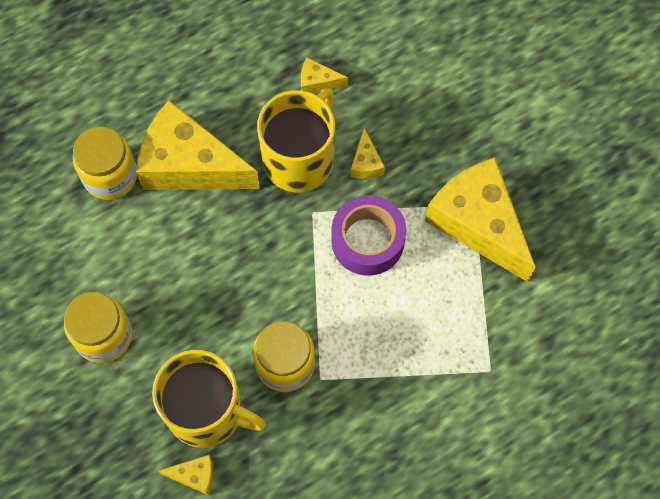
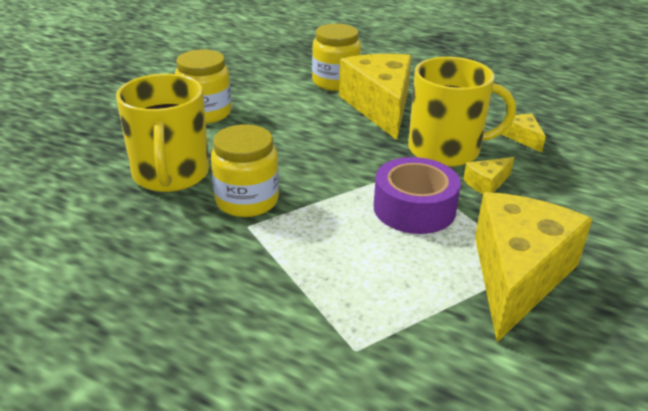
camera: 60 degrees right, 35 degrees down
(194, 475) = (104, 186): yellow cheese -> none

